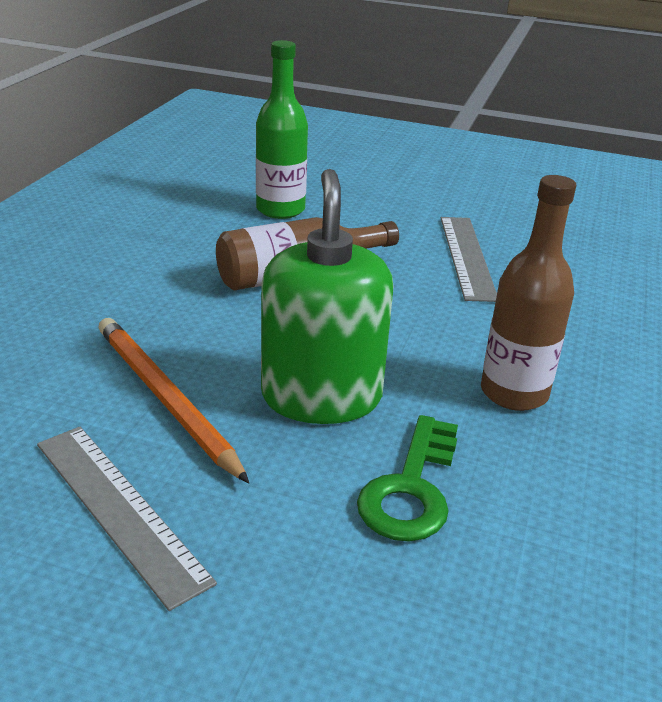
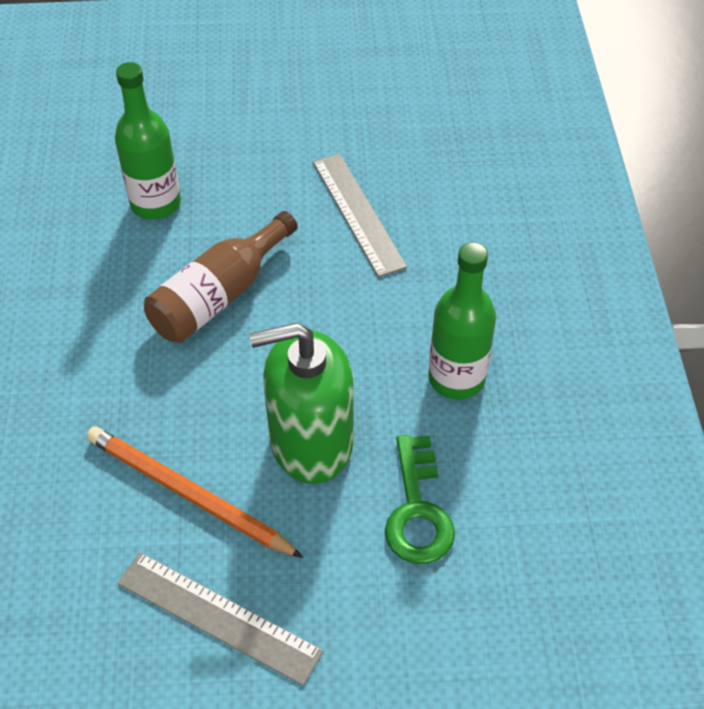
camera: 20 degrees left, 20 degrees up
(321, 397) = (311, 442): green soap dispenser -> green soap dispenser turned 75 degrees counterclockwise
(514, 393) = (456, 378): brown bottle -> green bottle

